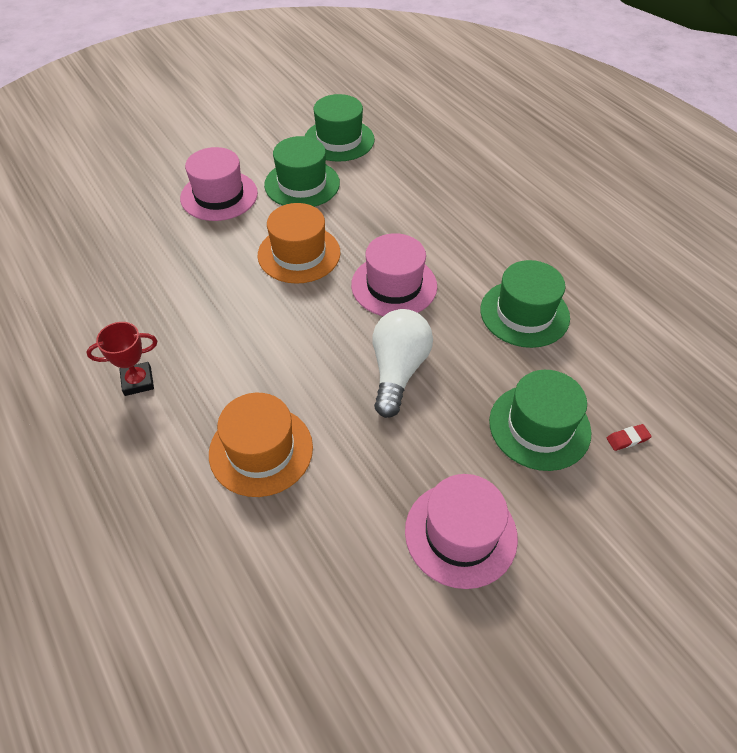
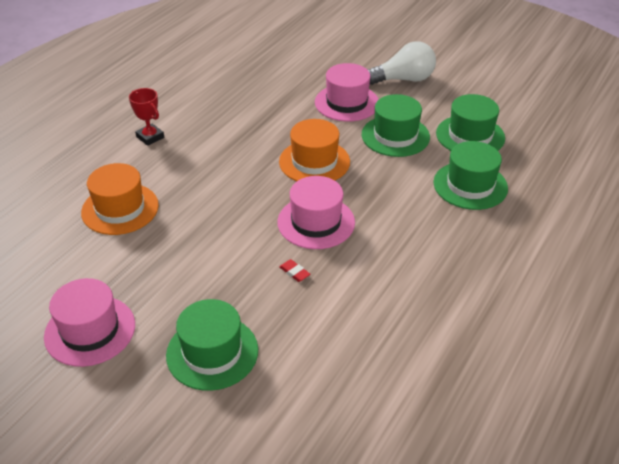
camera: 65 degrees right, 10 degrees down
(398, 370) = (226, 252): white light bulb -> white light bulb (404, 79)
(524, 313) = (338, 311): green hat -> green hat (470, 185)
(627, 439) = (228, 417): red eraser -> red eraser (294, 272)

